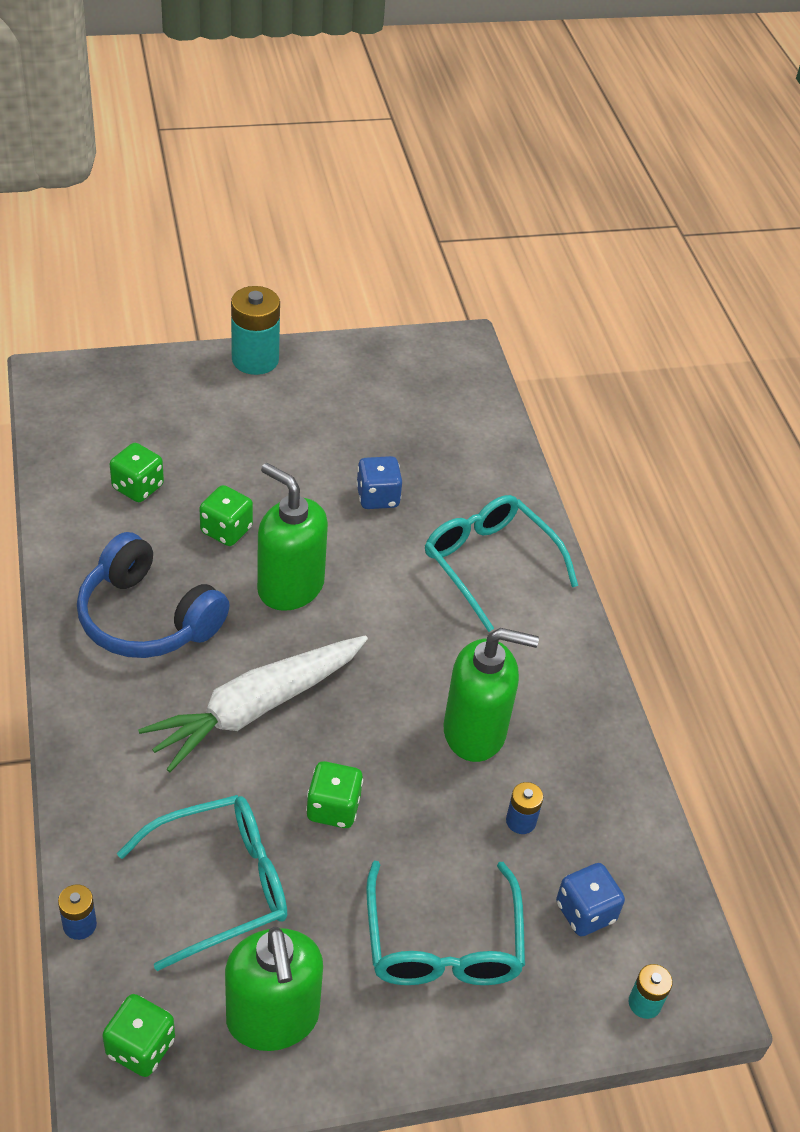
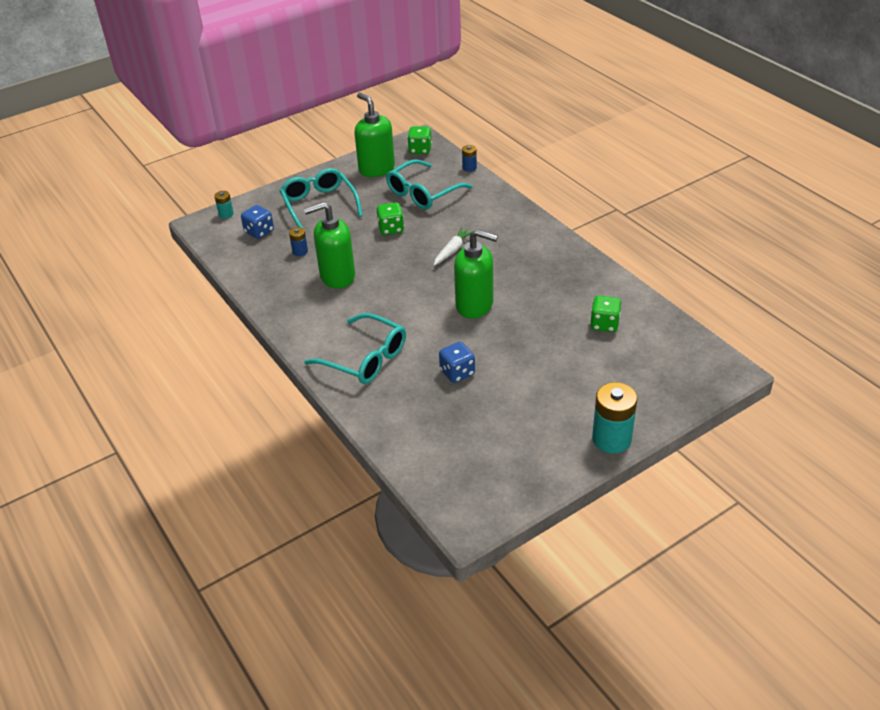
camera: 165 degrees right, 5 degrees down
(147, 618) = (537, 266): blue headphones -> none
(226, 530) = (533, 320): green dice -> none
(256, 708) = (452, 250): white carrot -> white carrot, size x0.49

